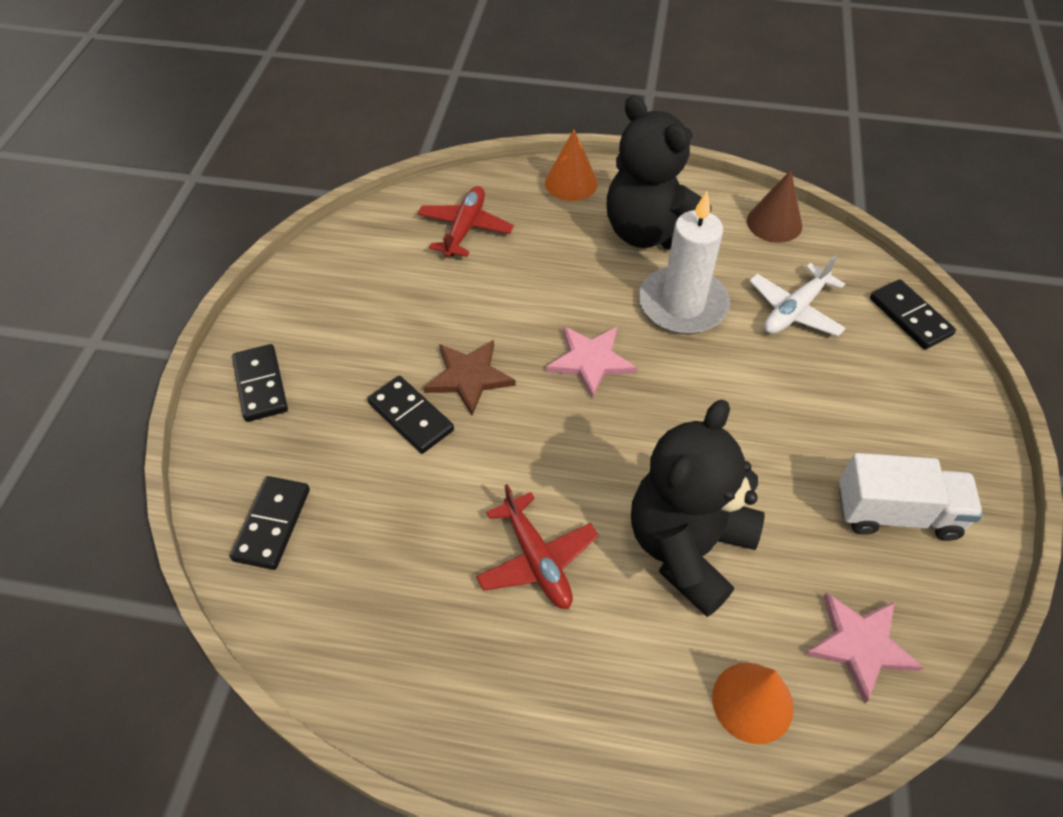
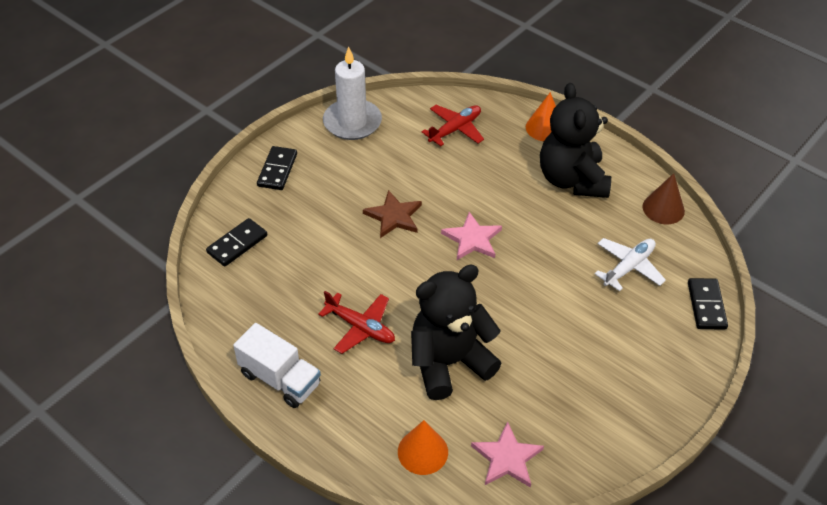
camera: 30 degrees right, 5 degrees down
(411, 416) = (346, 223): black domino -> none
(537, 560) = (360, 327): red plane -> red plane turned 60 degrees counterclockwise
(682, 304) = (557, 232): white candle -> white candle (352, 122)
(794, 310) = (628, 267): white plane -> white plane turned 150 degrees clockwise
(897, 513) = (591, 407): white truck -> white truck (280, 379)

